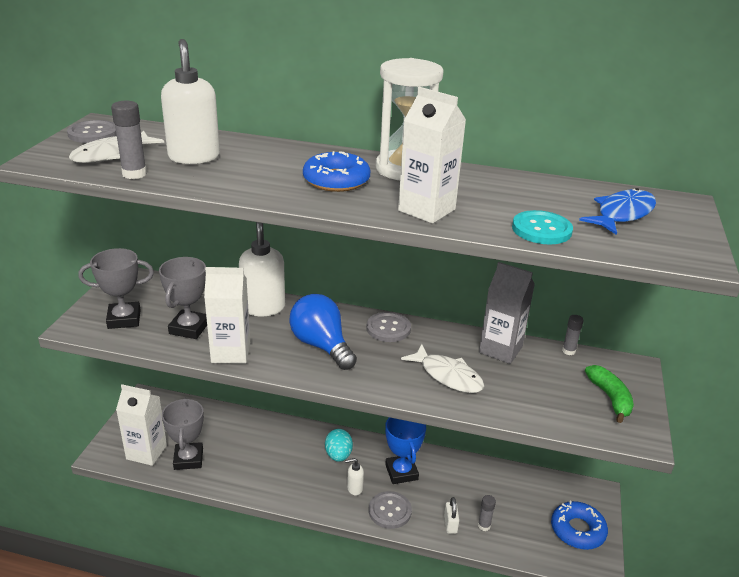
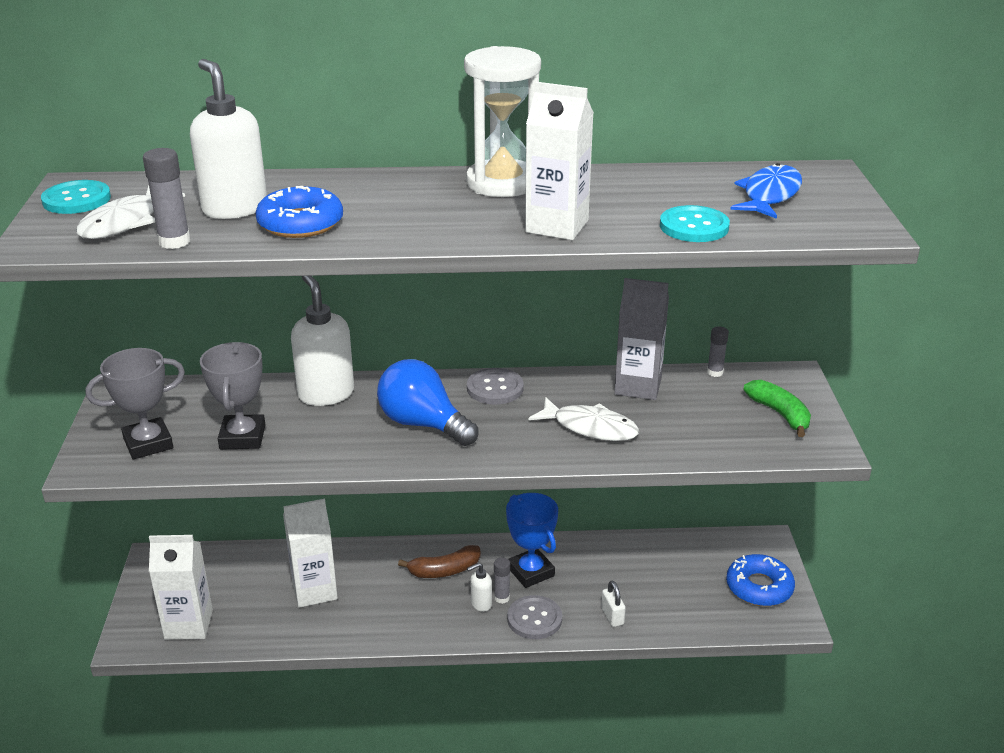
camera: 15 degrees left, 0 degrees up
(93, 133) = (76, 199): grey button -> turquoise button
(188, 459) = (250, 620): grey trophy -> none
(231, 352) = (313, 455): white carton -> white carton (314, 590)
(336, 180) = (431, 209): blue donut -> blue donut (300, 223)
(338, 455) = (444, 570): turquoise egg -> brown banana
(484, 526) = (652, 608): grey glue stick -> grey glue stick (502, 598)

